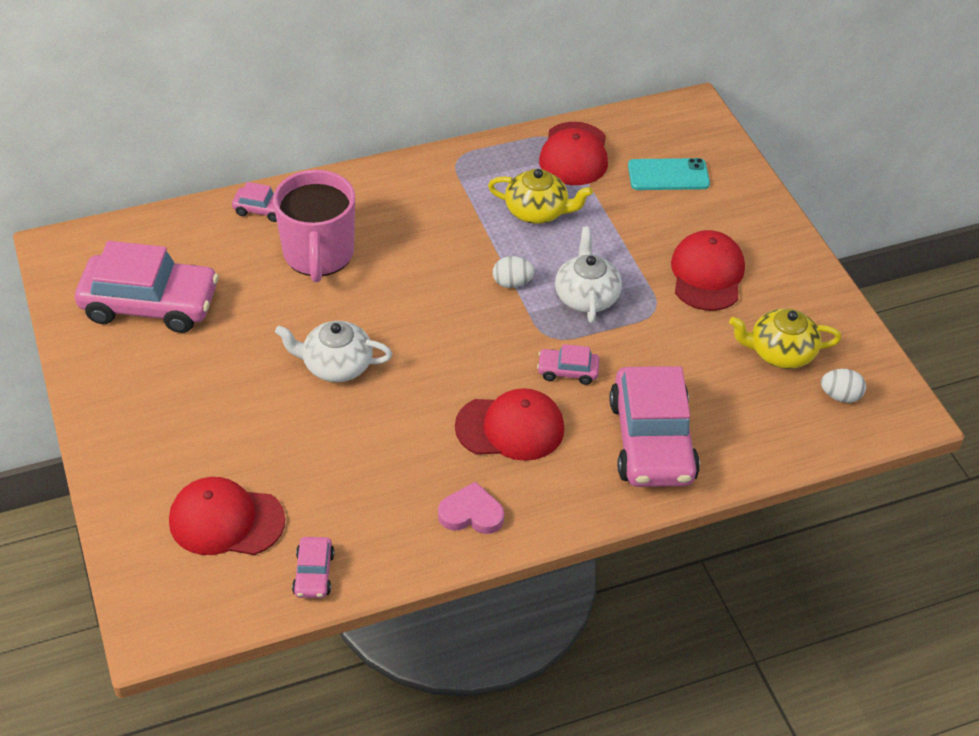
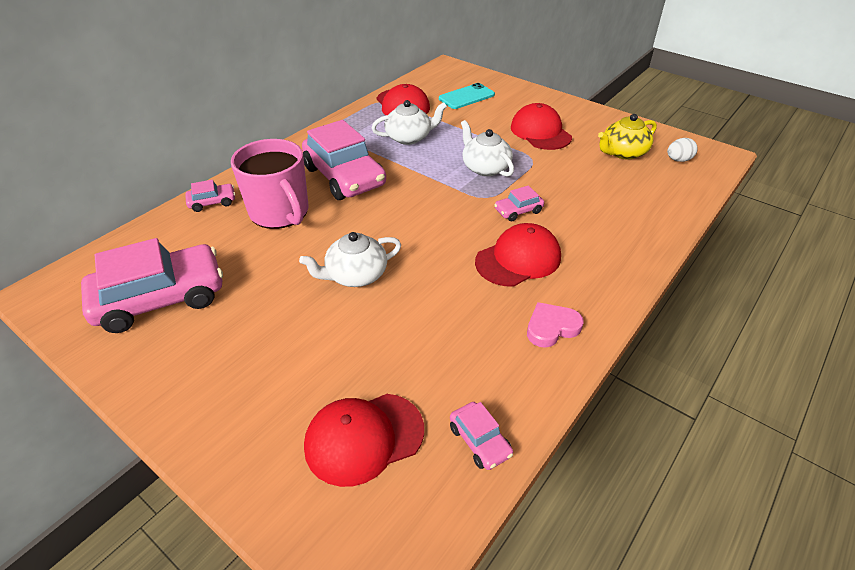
camera: 30 degrees left, 5 degrees down
(512, 283) = (432, 178): white egg -> none
(537, 211) = (409, 137): yellow teapot -> white teapot
(651, 441) = (611, 226): pink car -> pink car (344, 177)

